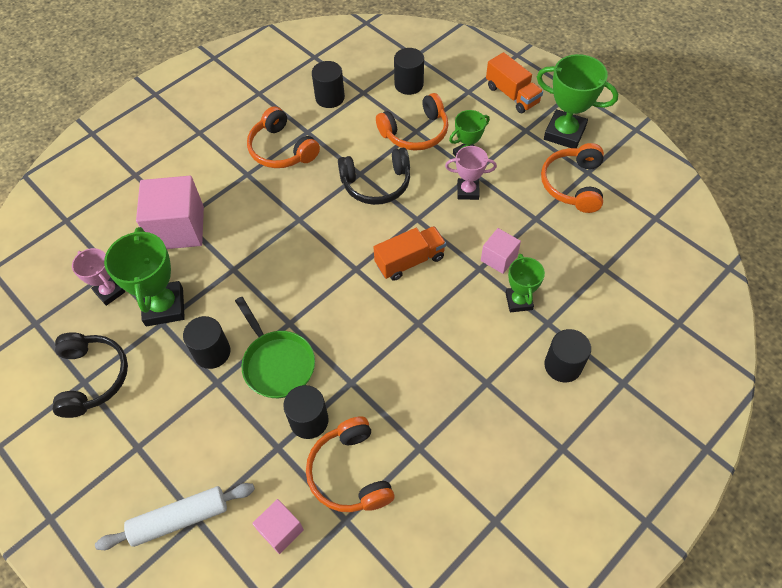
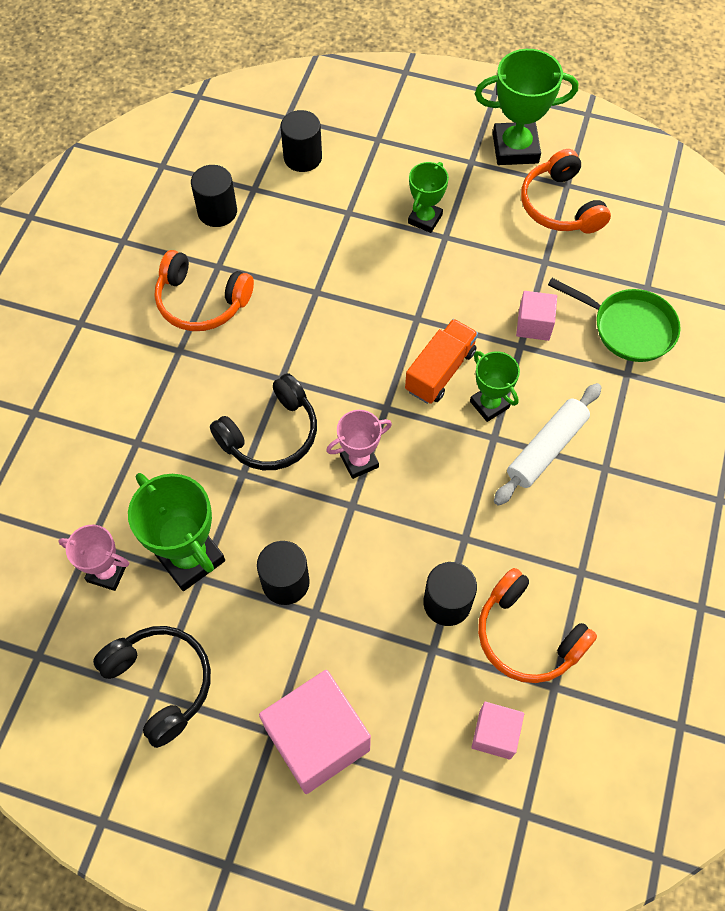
camera: 30 degrees left, 5 degrees up
(178, 228) = (139, 455): pink cube -> pink cube (317, 739)
(180, 519) = (378, 783): white rolling pin -> white rolling pin (546, 449)
(277, 363) = (369, 558): green pan -> green pan (628, 328)
(376, 184) = (344, 296): black headphones -> black headphones (271, 434)
(415, 132) = (349, 214): orange headphones -> none
(468, 191) = (452, 261): pink trophy -> pink trophy (359, 461)
(512, 95) = (430, 124): orange truck -> none
(519, 301) = (583, 363): green trophy -> green trophy (489, 404)
(563, 365) = (669, 413): black cylinder -> none

